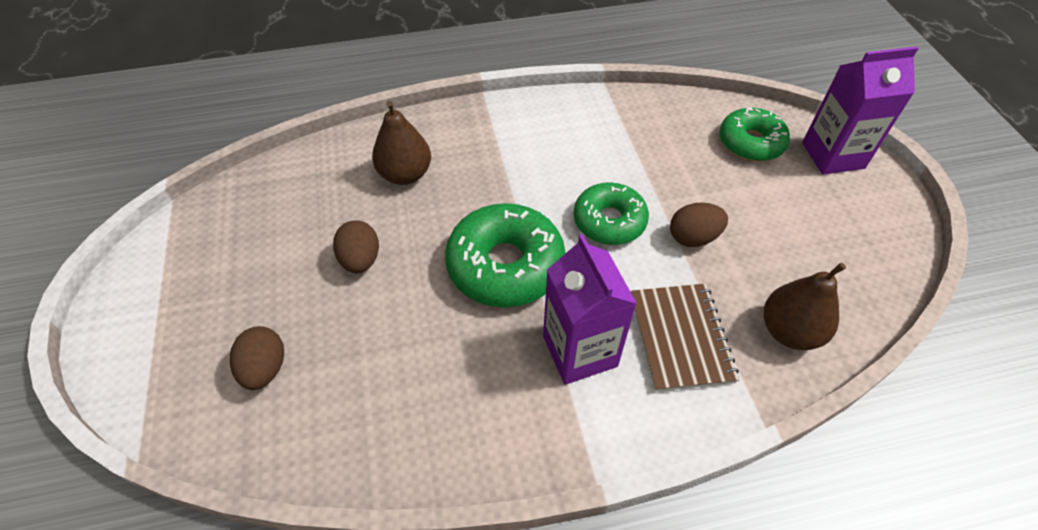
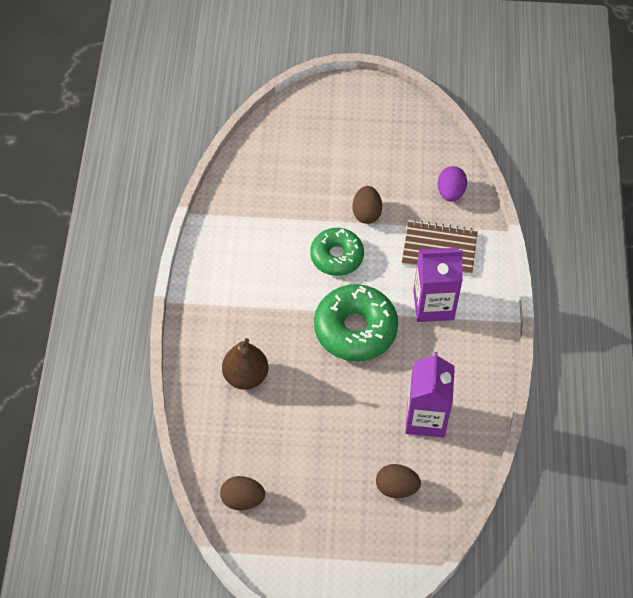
camera: 75 degrees left, 5 degrees up
(360, 260) = (322, 419): brown egg -> brown egg (242, 499)
(751, 143) = (292, 145): green donut -> none
(789, 331) = (450, 192): brown pear -> purple egg
(832, 155) = (322, 104): purple carton -> purple carton (426, 418)

